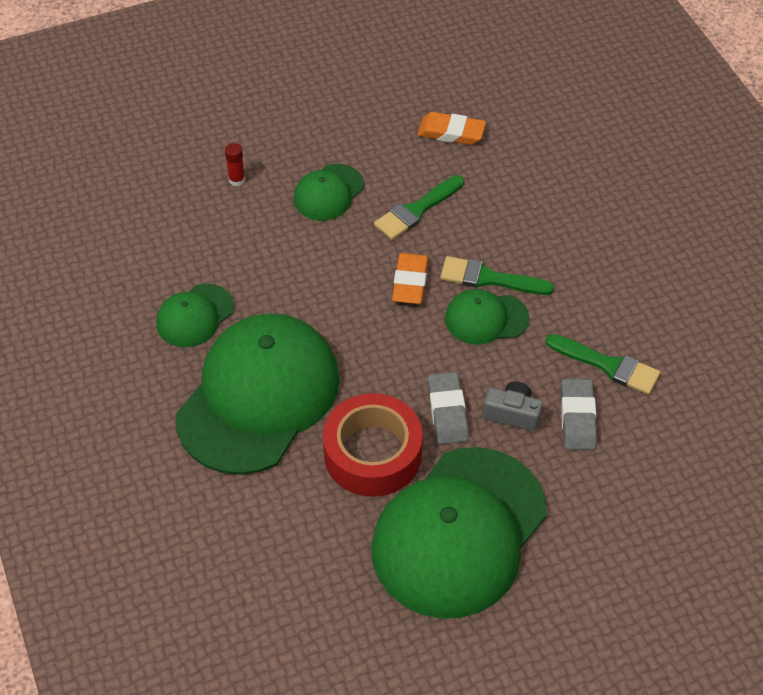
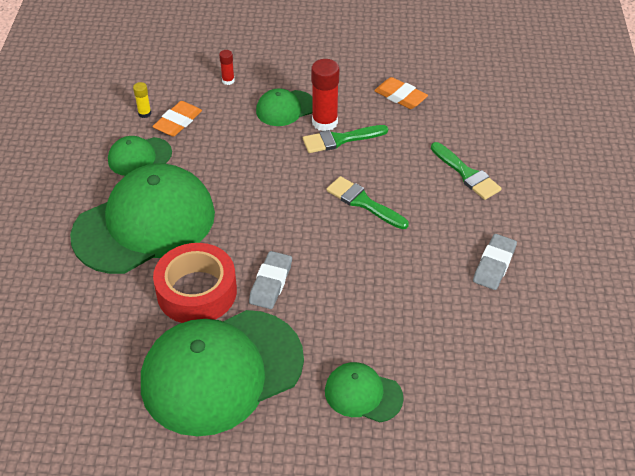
camera: 25 degrees right, 5 degrees down
(163, 258) = (144, 113): none -> yellow glue stick
(385, 195) = (324, 122): none -> red glue stick
(410, 282) = (303, 185): orange eraser -> orange eraser (178, 122)
(486, 318) = (342, 229): green cap -> green cap (363, 394)
(512, 413) = (318, 302): grey camera -> none
(577, 417) = (367, 324): grey eraser -> grey eraser (494, 265)
(608, 365) = (415, 295): green brush -> green brush (466, 174)

